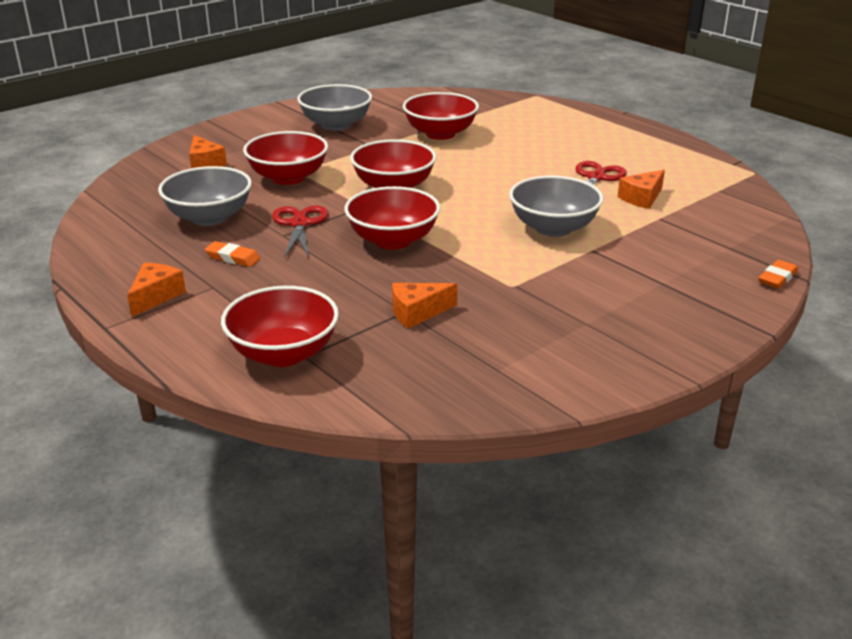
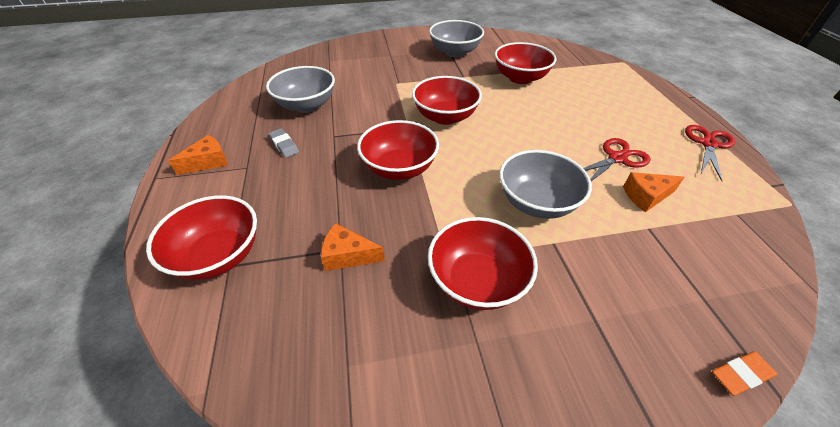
camera: 30 degrees right, 15 degrees up
(205, 163) = (348, 61): orange cheese -> none
(233, 258) = (284, 145): orange eraser -> grey eraser
(288, 178) = (384, 87): red bowl -> red bowl (477, 281)
(299, 224) = (353, 130): red scissors -> red scissors (708, 144)

